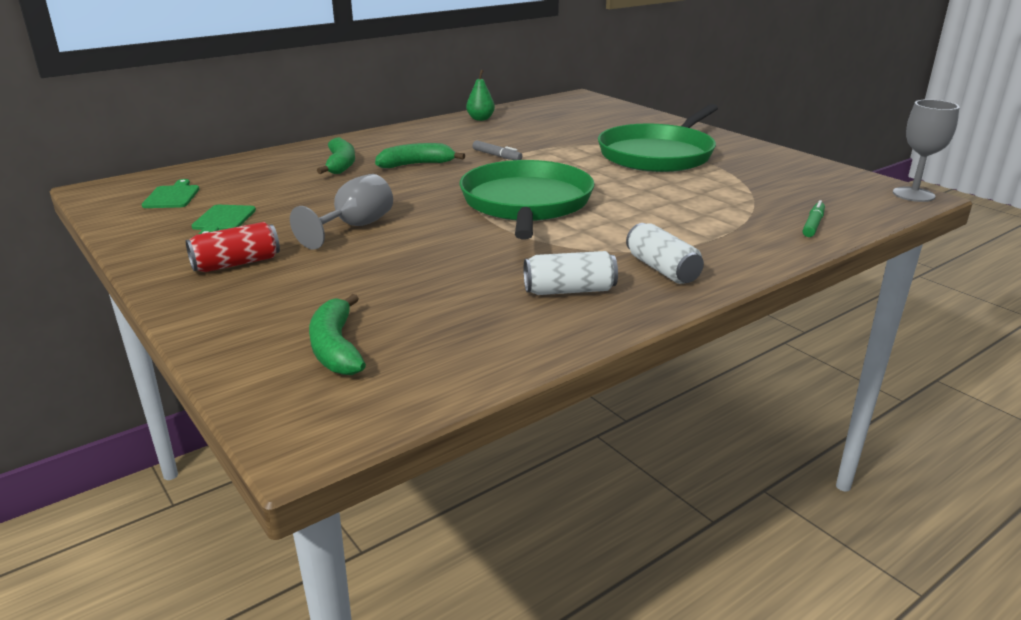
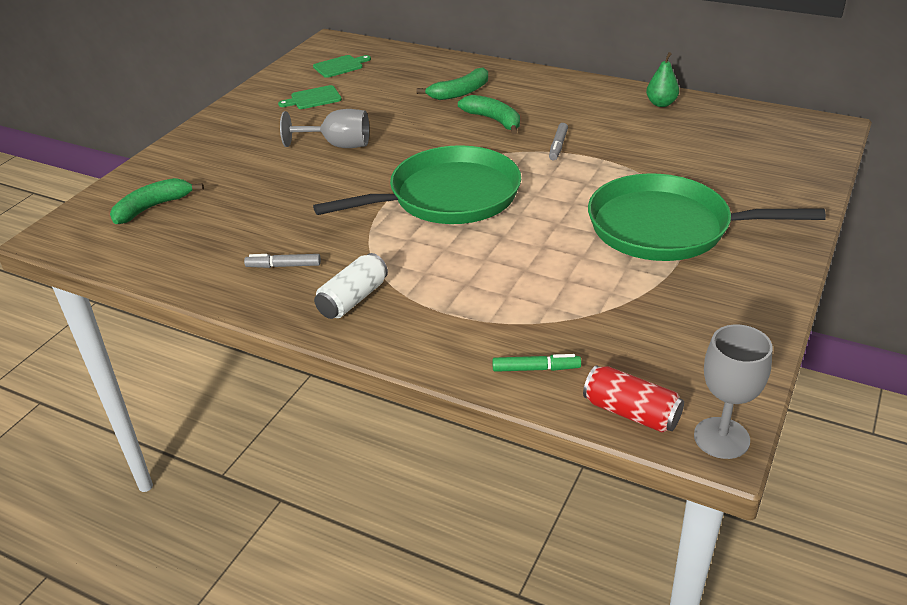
camera: 65 degrees right, 10 degrees up
(236, 263) = (248, 131): red can -> red can (631, 412)
(569, 290) = (283, 266): white can -> grey marker

